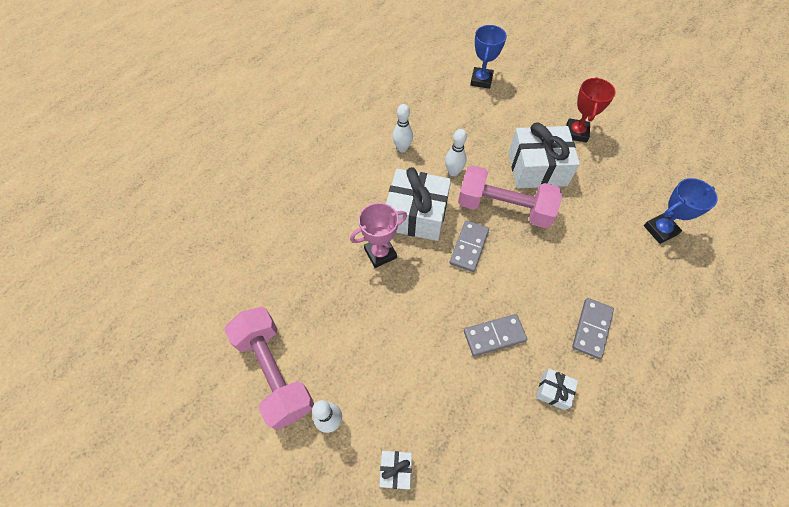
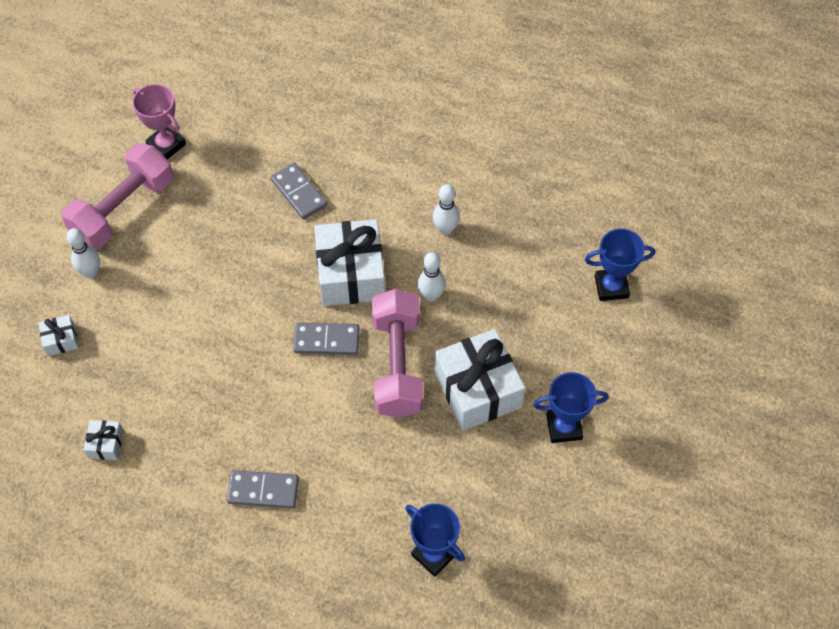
camera: 70 degrees right, 0 degrees up
(380, 253) = (286, 254): pink trophy -> pink trophy (166, 145)
(494, 335) = (223, 392): grey domino -> grey domino (299, 192)
(553, 391) = (177, 463): white gift -> white gift (106, 444)
(576, 133) = (564, 427): red trophy -> blue trophy

